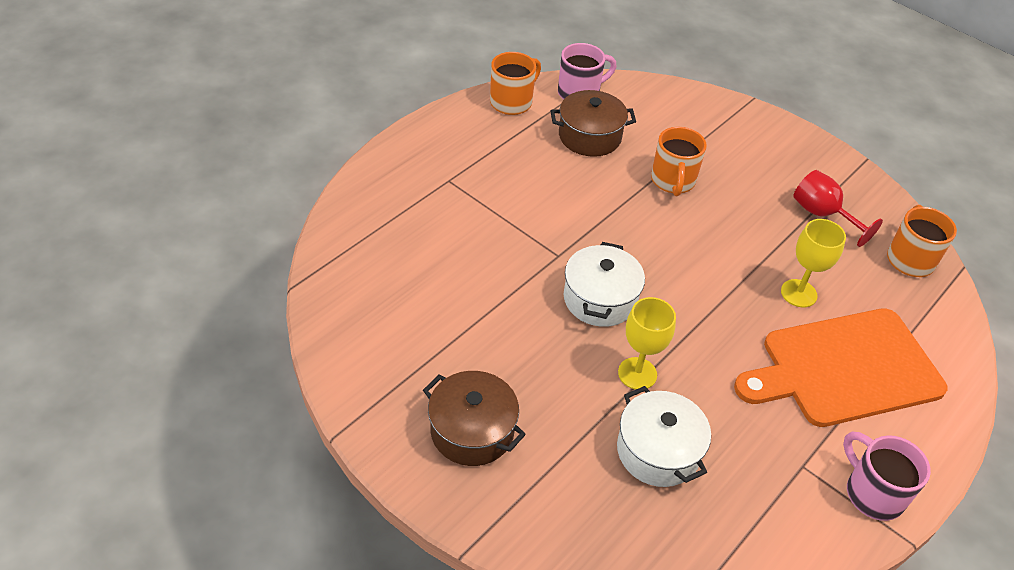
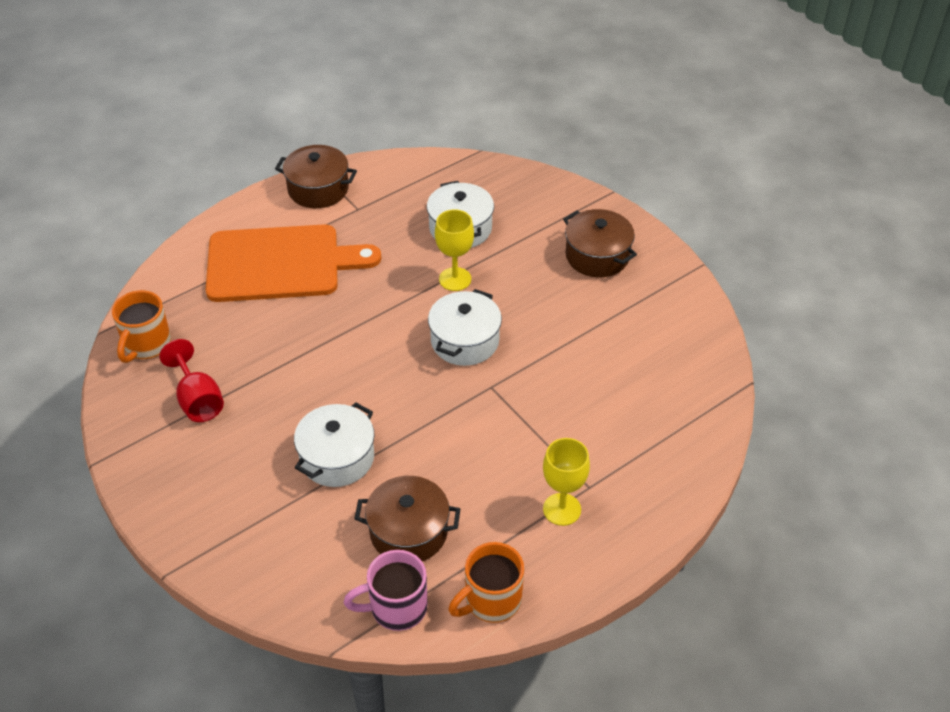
camera: 165 degrees left, 0 degrees up
(673, 181) = (337, 458): orange mug -> white pot
(798, 293) = (278, 326): yellow goblet -> yellow goblet (562, 509)
(872, 493) = (318, 189): pink mug -> brown pot

